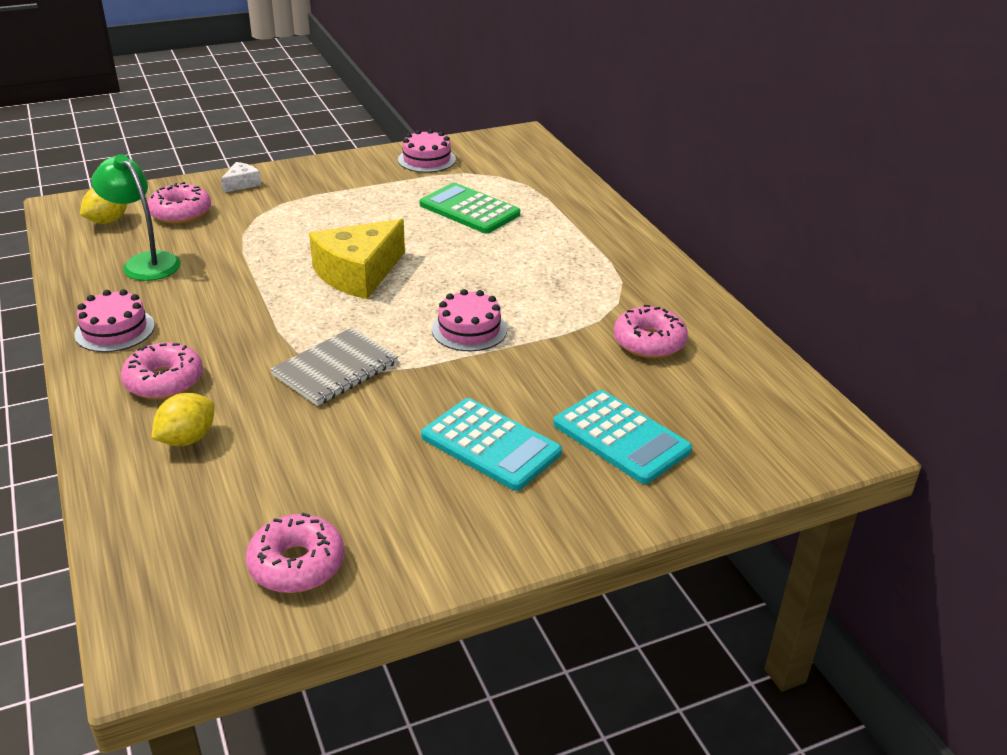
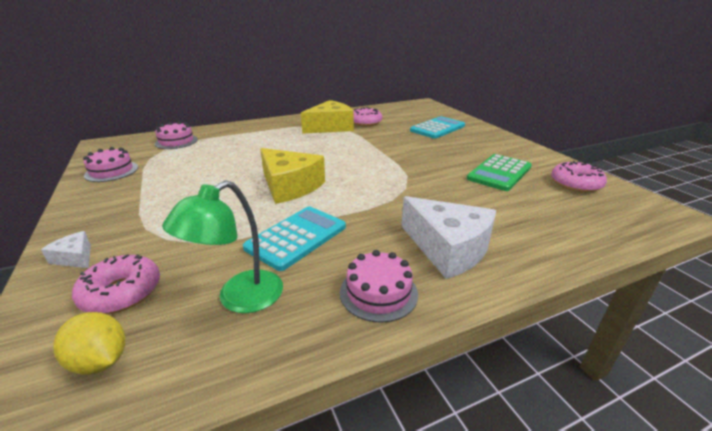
camera: 90 degrees left, 5 degrees down
(164, 381) = (448, 248): pink donut -> white cheese
(187, 439) = (507, 228): yellow lemon -> none
(335, 369) = (409, 186): grey notebook -> none
(469, 210) = (210, 156): green calculator -> green calculator (499, 173)
(469, 329) = (359, 154): pink cake -> pink cake (176, 141)
(490, 445) = (457, 149): turquoise calculator -> turquoise calculator (296, 237)
(612, 302) = (330, 127): none -> yellow cheese

